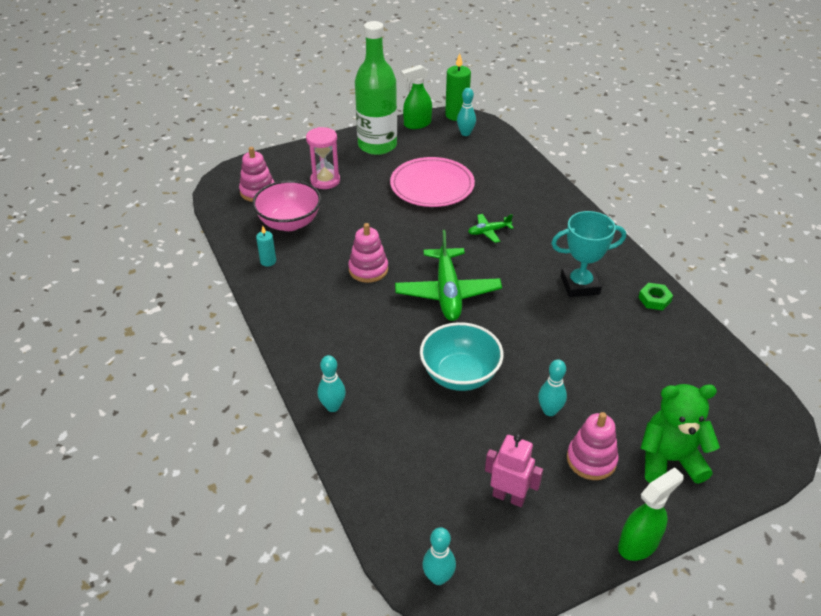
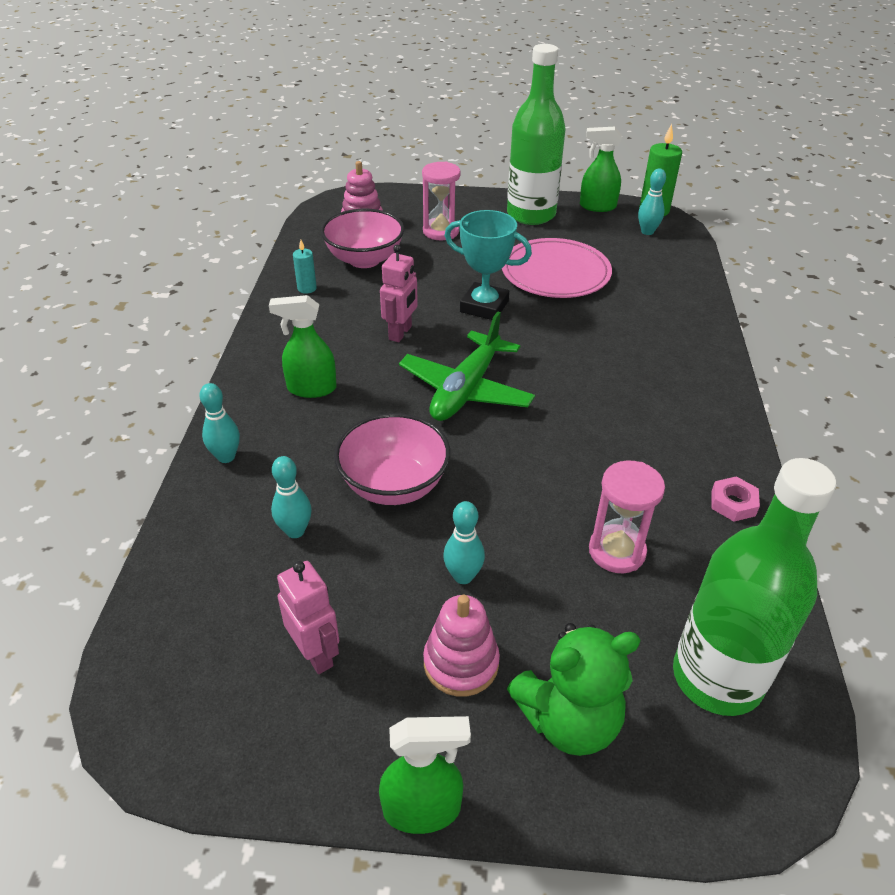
camera: 30 degrees right, 0 degrees up
(344, 334) = (311, 388): none -> green spray bottle
(368, 269) = (400, 333): pink stacking toy -> pink robot
(438, 577) = (146, 703): turquoise bowling pin -> turquoise bowling pin (295, 531)
(460, 375) = (394, 485): turquoise bowl -> pink bowl
(489, 231) = (578, 343): green plane -> none
(580, 285) = (641, 445): turquoise trophy -> turquoise trophy (484, 306)
(618, 356) = (617, 551): none -> pink hourglass
(654, 299) = (733, 503): green nut -> pink nut
(669, 460) = (569, 720): green teddy bear -> green teddy bear turned 135 degrees clockwise
(719, 400) = (717, 677): none -> green bottle

